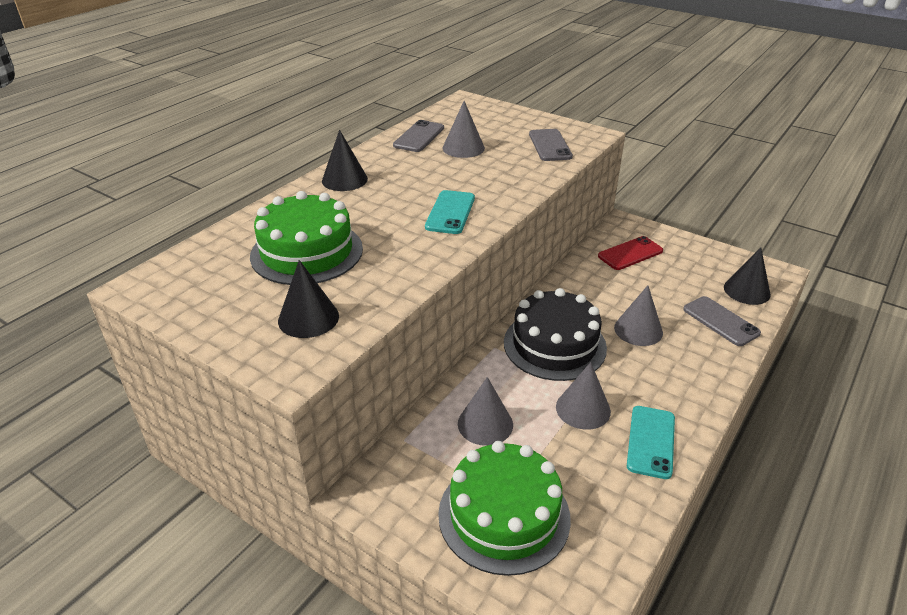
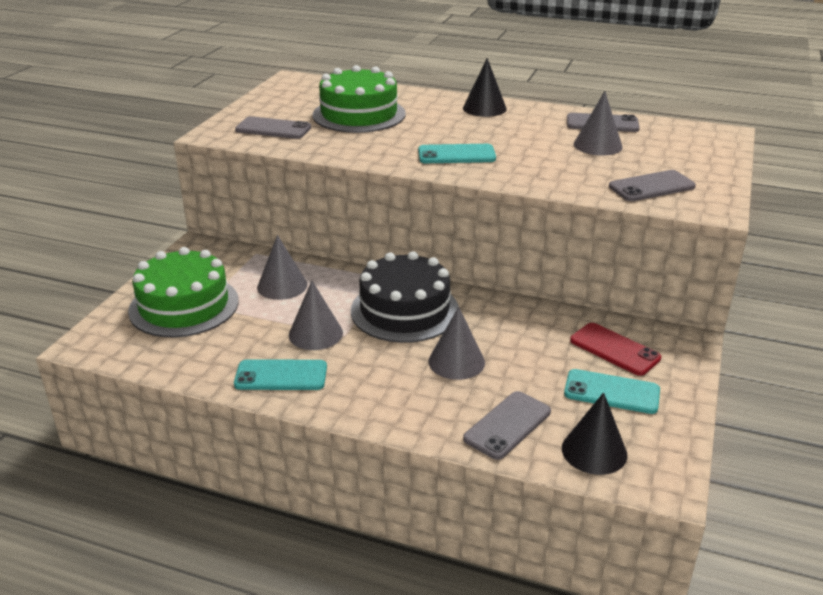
camera: 75 degrees right, 5 degrees down
(308, 318) = (273, 129): black cone -> grey phone
(681, 268) = (611, 392): none -> turquoise phone

